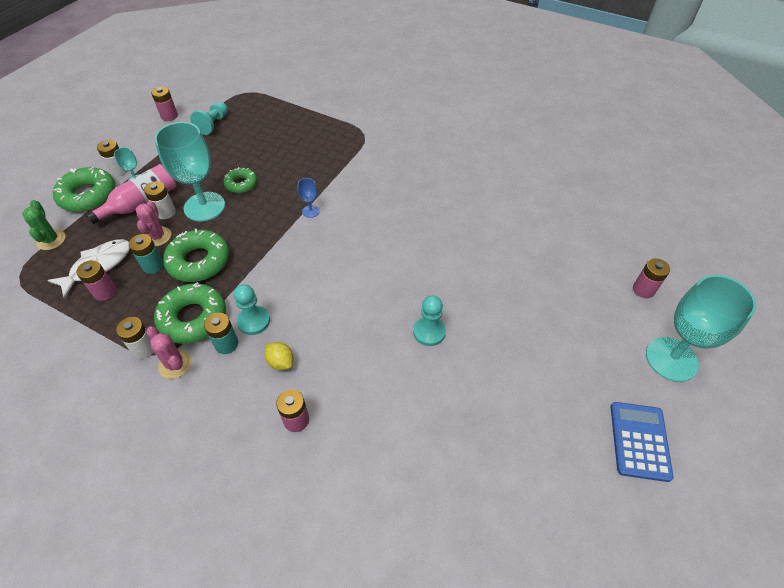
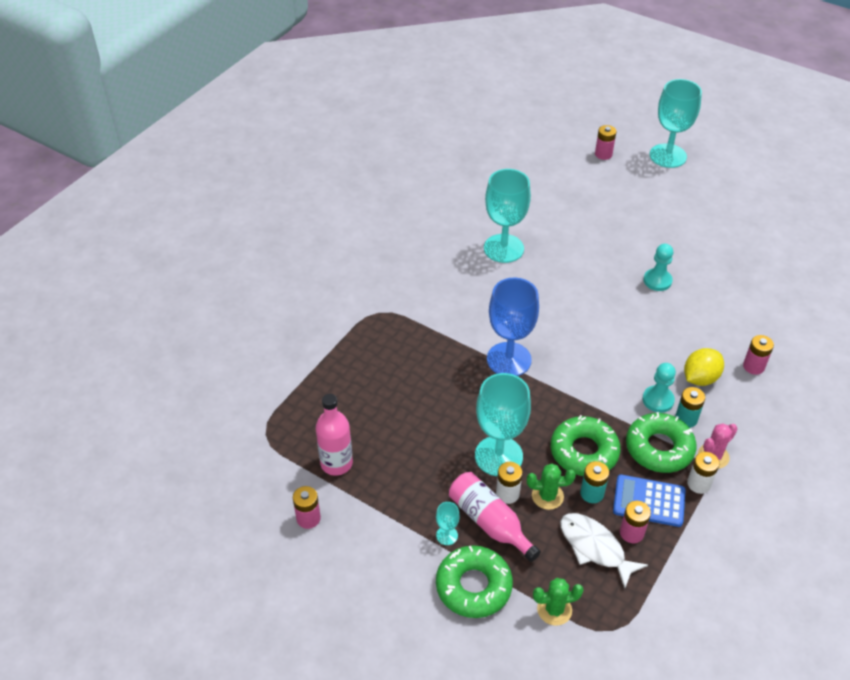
camera: 85 degrees left, 5 degrees down
(119, 170) = (424, 559): white battery -> none
(157, 236) = (547, 496): pink cactus -> green cactus
(213, 124) = (336, 463): turquoise pawn -> pink bottle
(241, 184) = (460, 424): green donut -> none
(281, 362) = (700, 378): yellow lemon -> yellow lemon, size x1.53
(310, 211) = (509, 359): blue goblet -> blue goblet, size x2.36
(456, 206) = (503, 248): none -> turquoise goblet
(639, 441) = (736, 185): blue calculator -> blue calculator (649, 501)

